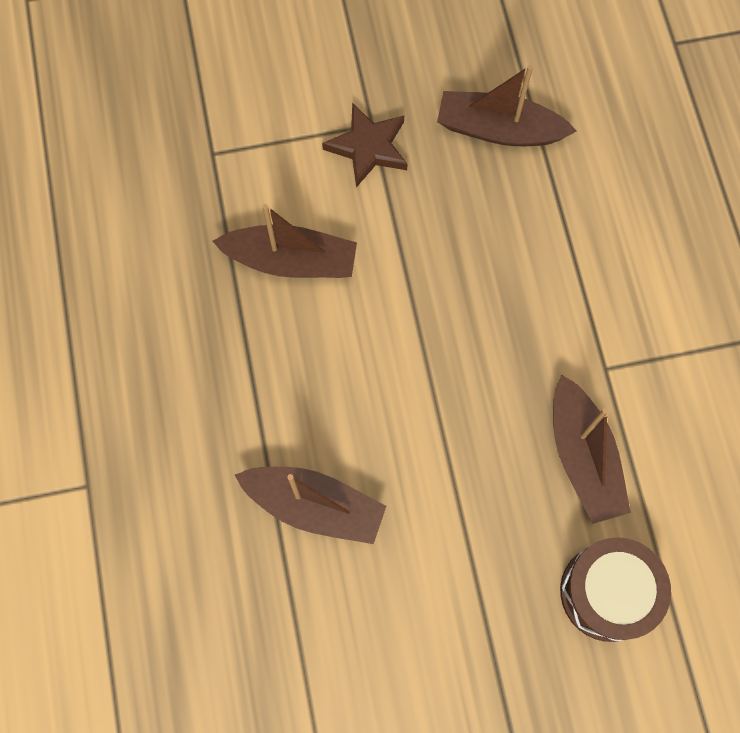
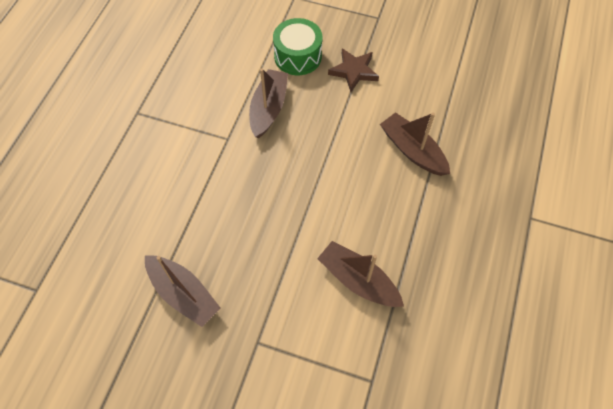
camera: 150 degrees left, 10 degrees down
(368, 147) = (269, 327): brown star -> brown star (353, 71)
(607, 592) = (298, 56): brown drum -> green drum

